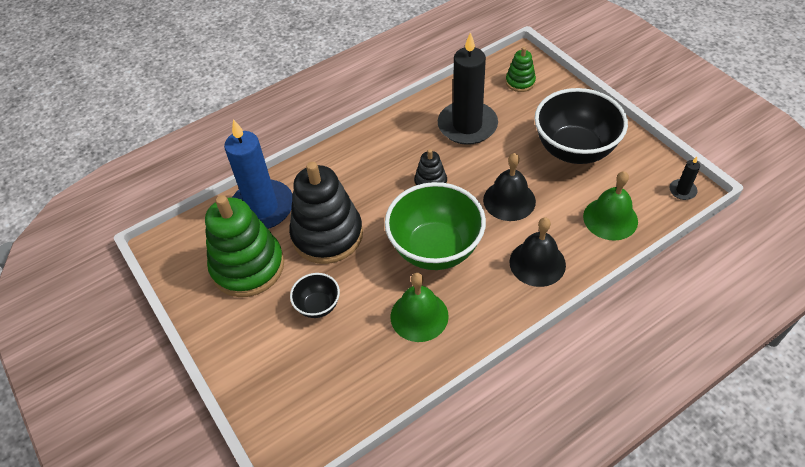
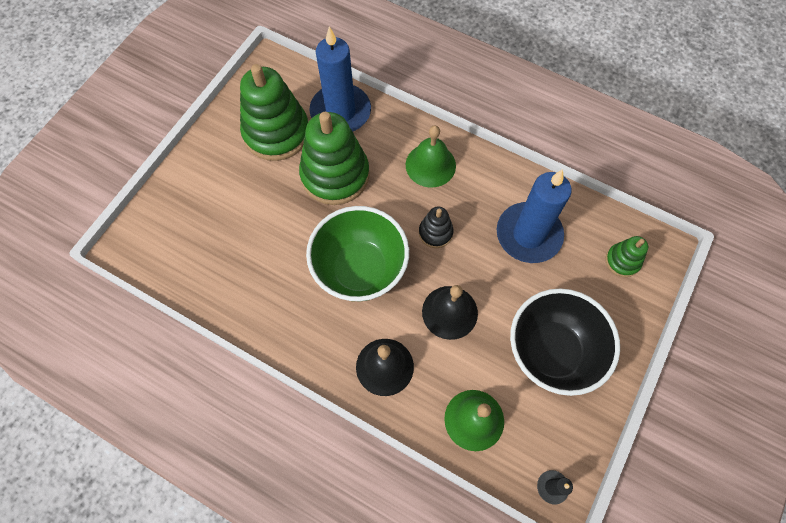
camera: 60 degrees right, 15 degrees up
(318, 306) = (260, 203): black bowl -> none
(327, 235) = (335, 175): black stacking toy -> green stacking toy
(419, 316) = (283, 286): green bell -> green bell (430, 165)
(467, 125) = (528, 234): black candle -> blue candle

